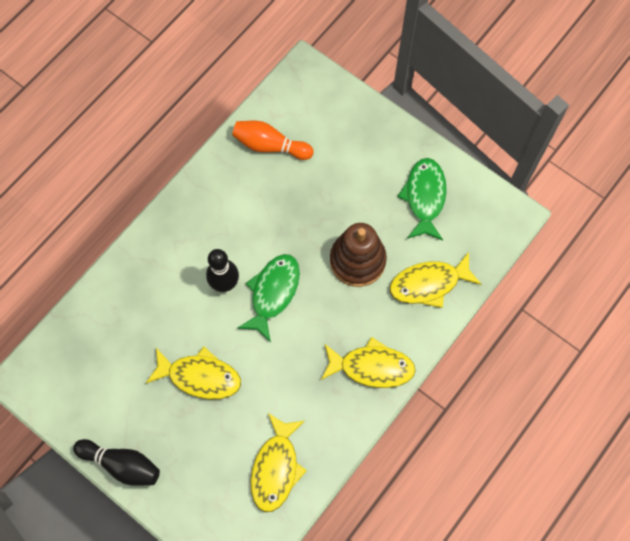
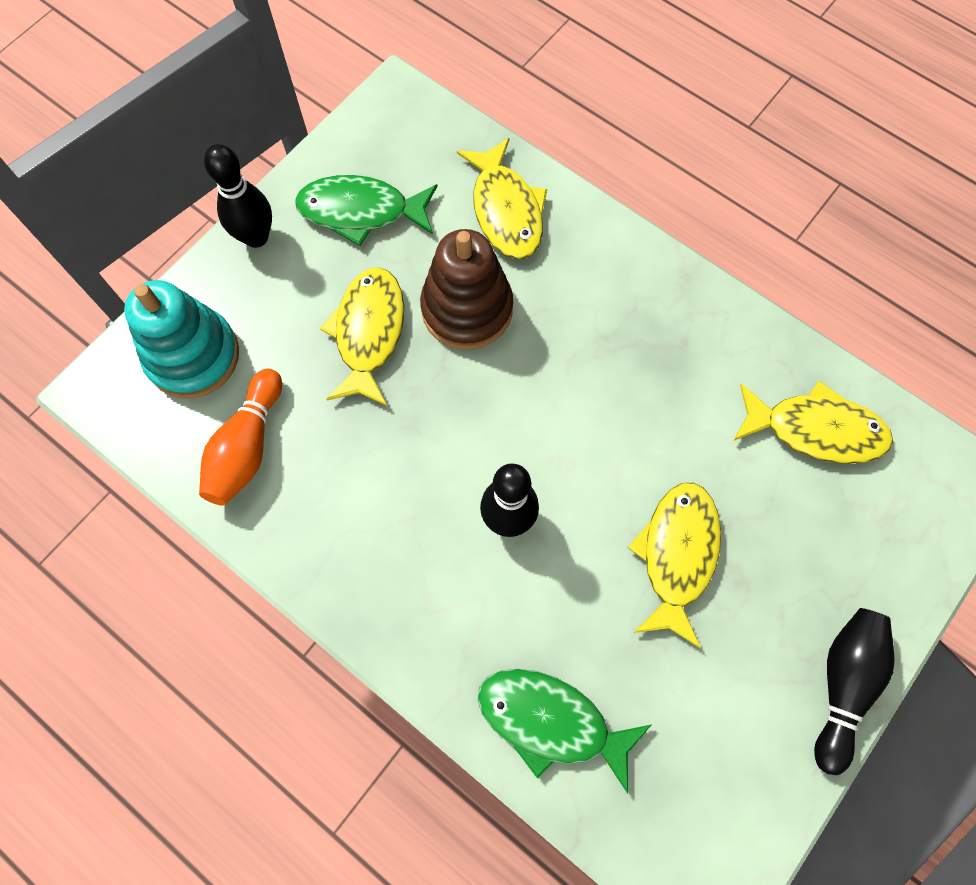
camera: 90 degrees left, 0 degrees up
(273, 293) = (524, 438): green fish -> green fish (551, 721)
(325, 113) = (193, 356): none -> turquoise stacking toy
(371, 367) = (642, 291): yellow fish -> yellow fish (368, 333)
(404, 139) = (256, 237): none -> black bowling pin

